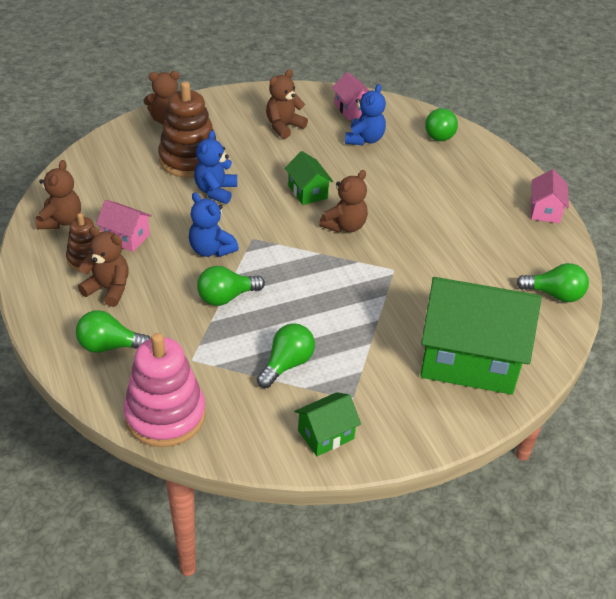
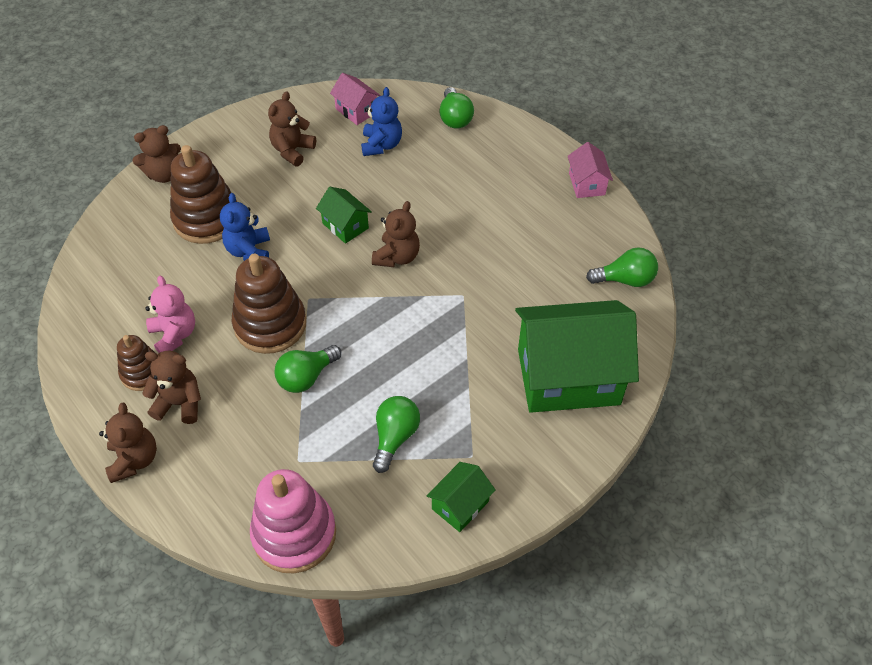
camera: 15 degrees left, 10 degrees up
(61, 221) = (96, 334): brown teddy bear -> brown teddy bear (134, 460)
(109, 346) = (206, 471): green light bulb -> none
(126, 237) = (174, 335): pink house -> pink teddy bear
(211, 250) = (270, 324): blue teddy bear -> brown stacking toy

